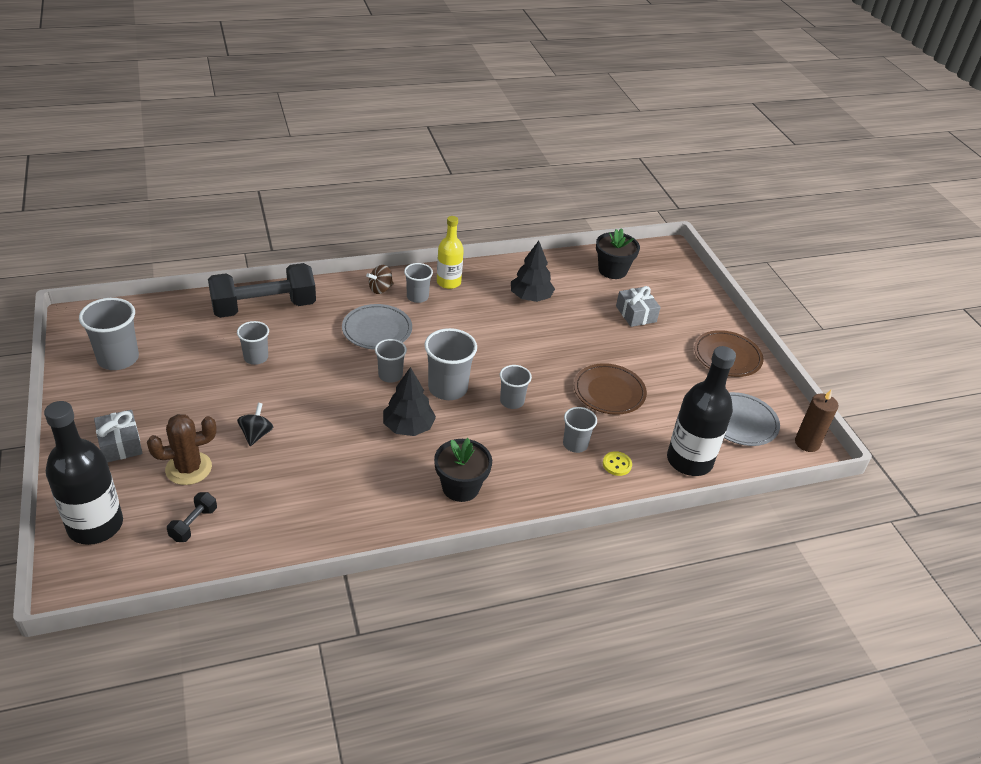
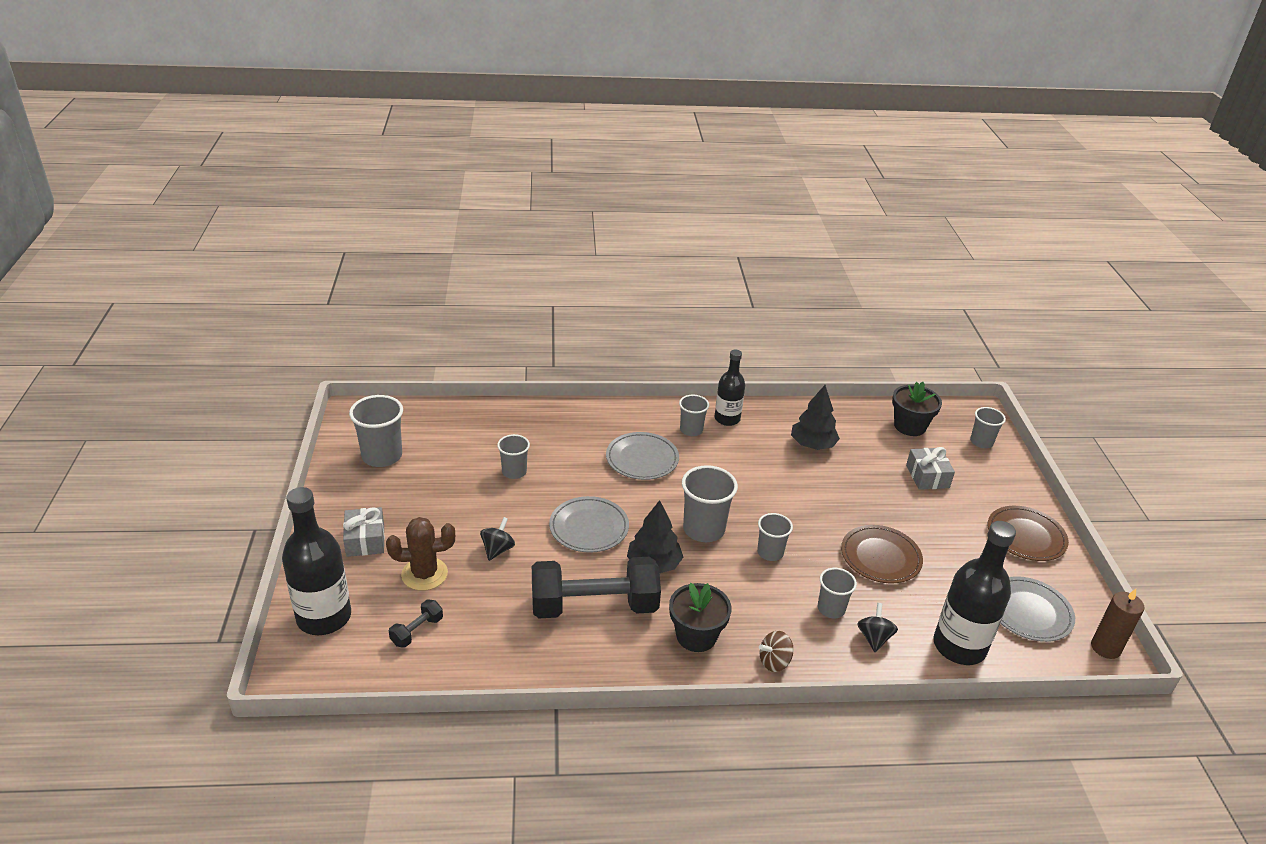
camera: 15 degrees right, 5 degrees down
(264, 307) = (533, 423): black dumbbell -> black dumbbell (594, 606)
(340, 401) = (589, 528): none -> grey plate
(380, 289) = (654, 417): brown spinning top -> brown spinning top (774, 662)
(390, 375) = (646, 507): grey cup -> grey cup (981, 442)
(448, 282) = (727, 419): yellow bottle -> black bottle
(617, 464) = (874, 638): yellow button -> black spinning top

